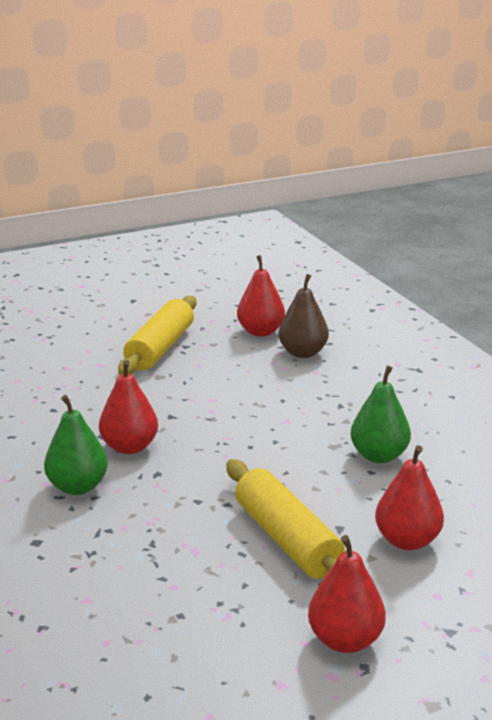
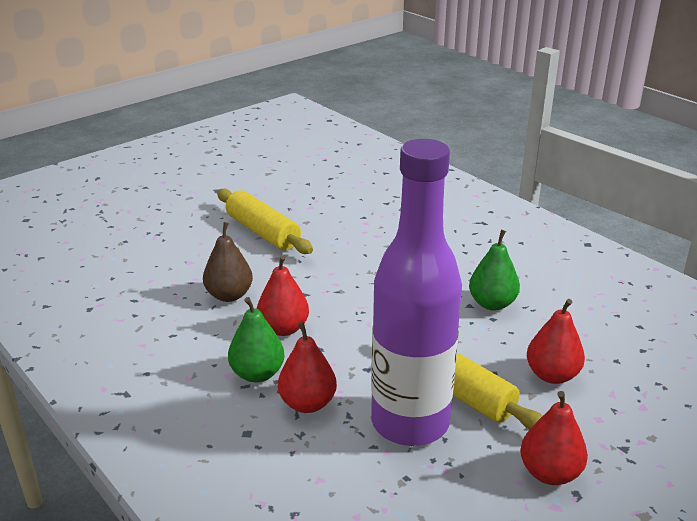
camera: 15 degrees left, 5 degrees up
(160, 348) = (263, 232): yellow rolling pin -> yellow rolling pin turned 45 degrees counterclockwise
(214, 562) = (410, 423): none -> purple bottle
(260, 332) = (340, 206): red pear -> red pear (307, 403)
(303, 353) = (384, 220): brown pear -> brown pear (229, 295)

